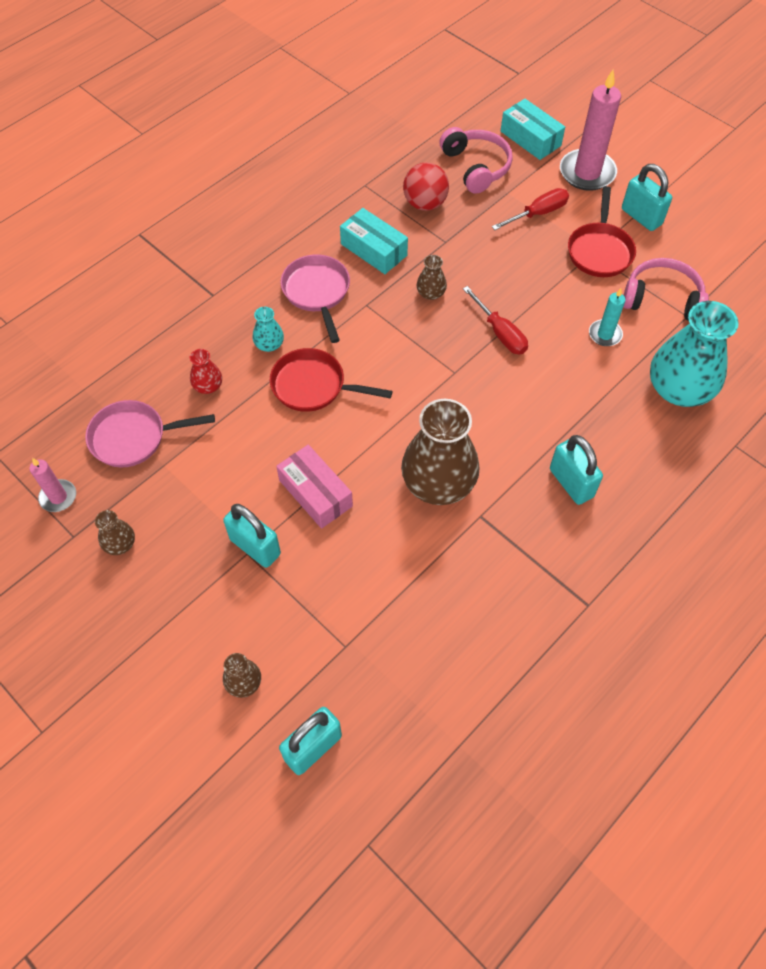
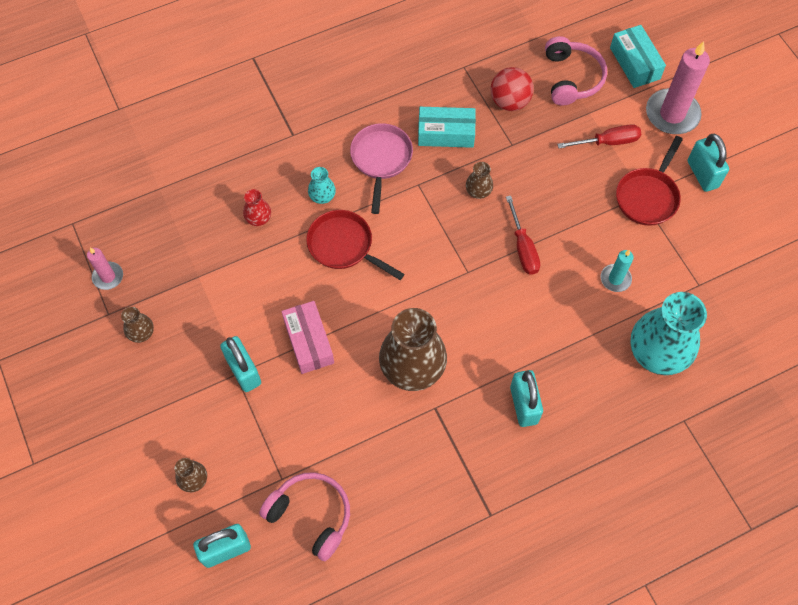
camera: 20 degrees right, 5 degrees up
(133, 437) = (183, 244): pink pan -> none
(374, 250) = (446, 133): turquoise box -> turquoise box turned 60 degrees counterclockwise
(662, 299) = (683, 262): pink headphones -> pink headphones (311, 516)

